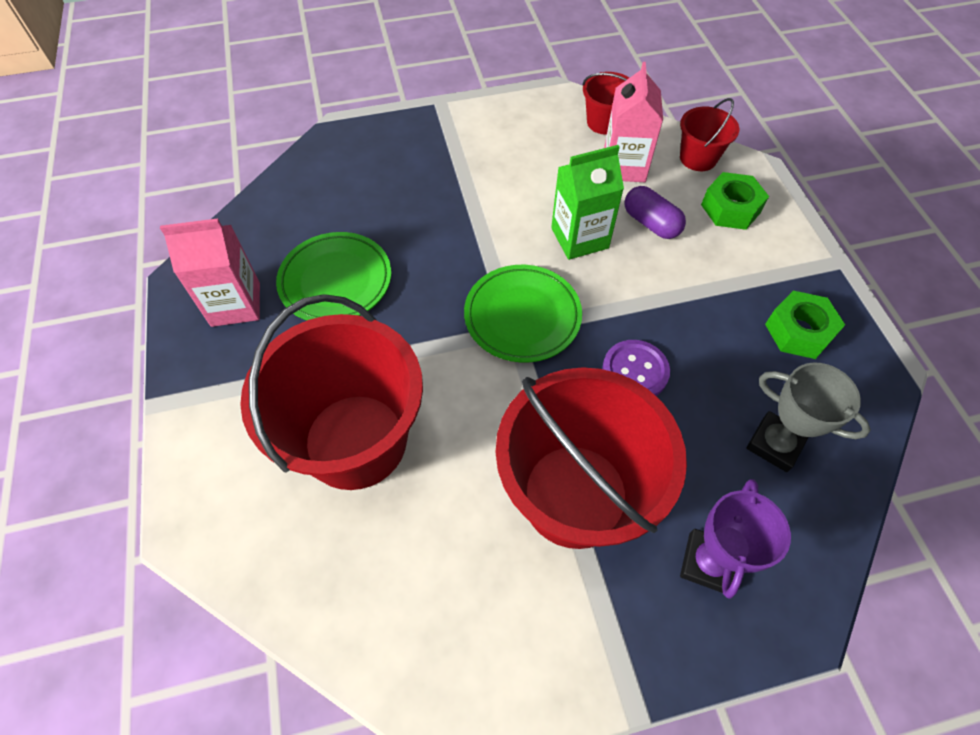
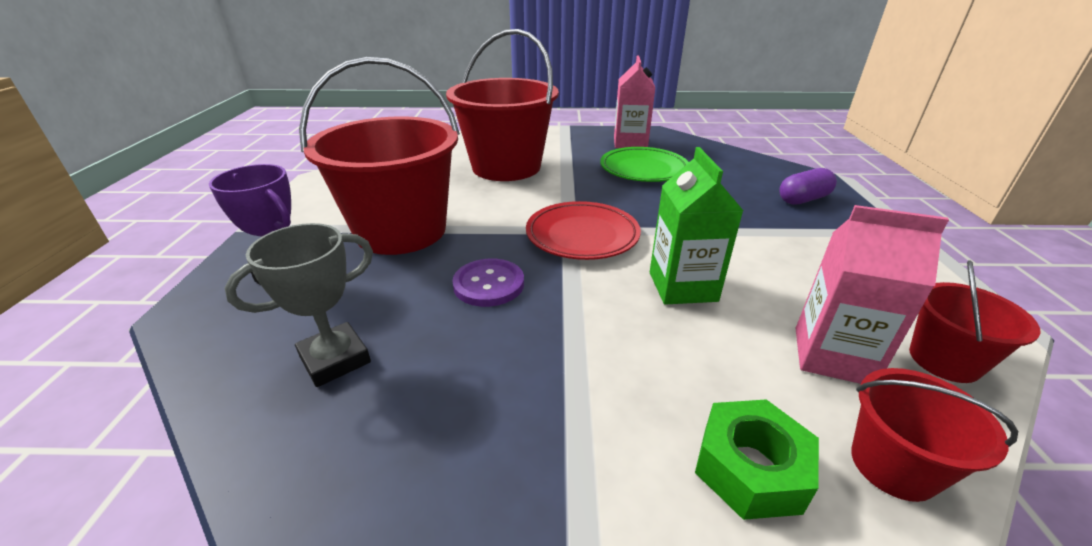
camera: 105 degrees right, 25 degrees down
(522, 316) = (582, 235): green plate -> red plate
(651, 223) = (708, 353): purple capsule -> purple capsule (803, 199)
(798, 331) = (461, 457): green nut -> none

